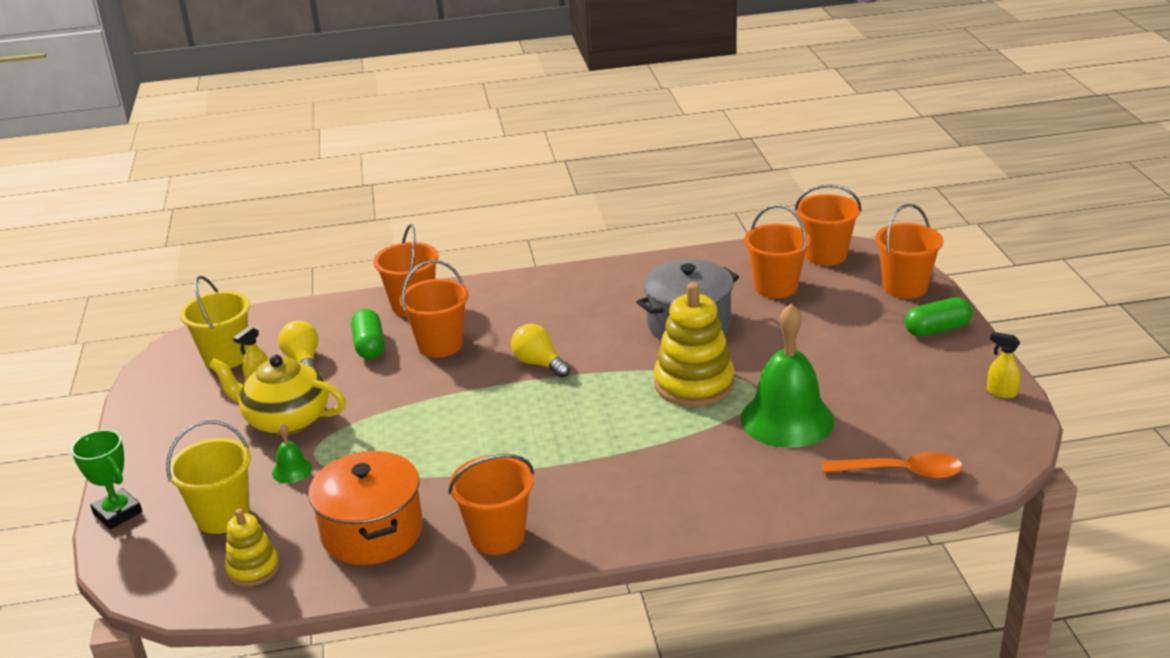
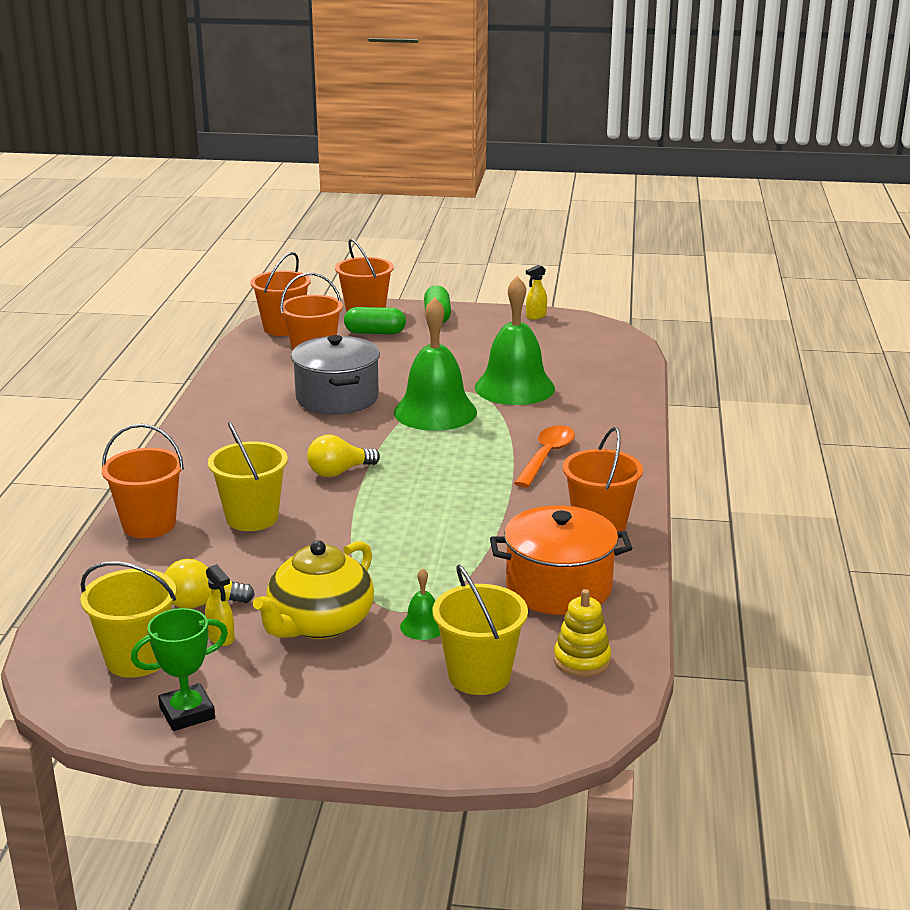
camera: 75 degrees left, 5 degrees down
(117, 513) = (427, 753): green trophy -> green trophy (187, 713)
(369, 346) = (211, 559): green capsule -> green capsule (375, 332)
(440, 345) = (252, 518): orange bucket -> yellow bucket
(694, 384) = (435, 412): yellow stacking toy -> green bell
(901, 472) = (609, 364): orange spoon -> orange spoon (546, 456)

